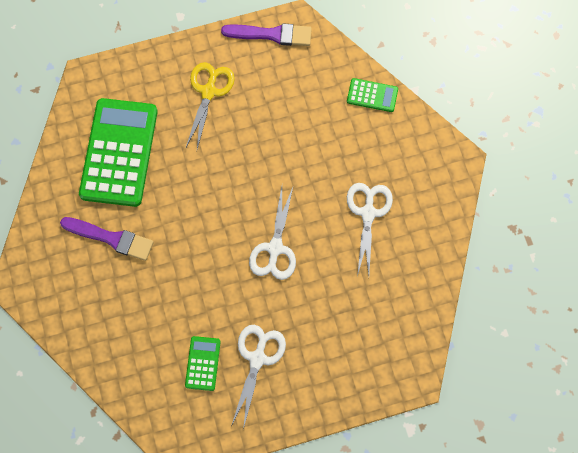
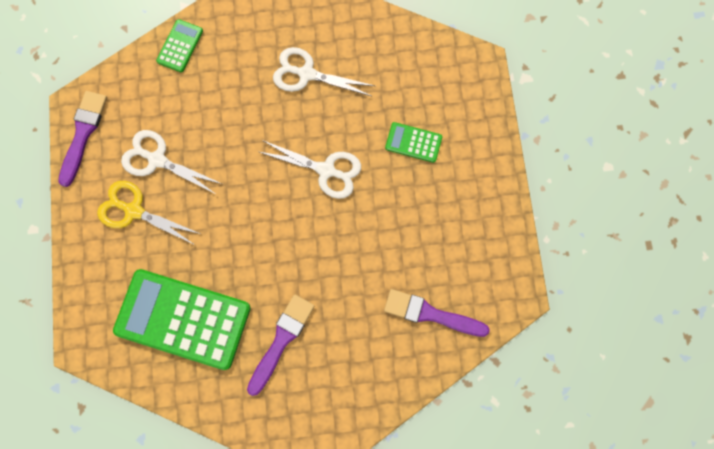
camera: 80 degrees left, 5 degrees up
(152, 367) = (430, 314): none -> purple brush
(203, 363) = (434, 262): green calculator -> green calculator (413, 142)
(257, 358) = (438, 206): white scissors -> white scissors (157, 160)

